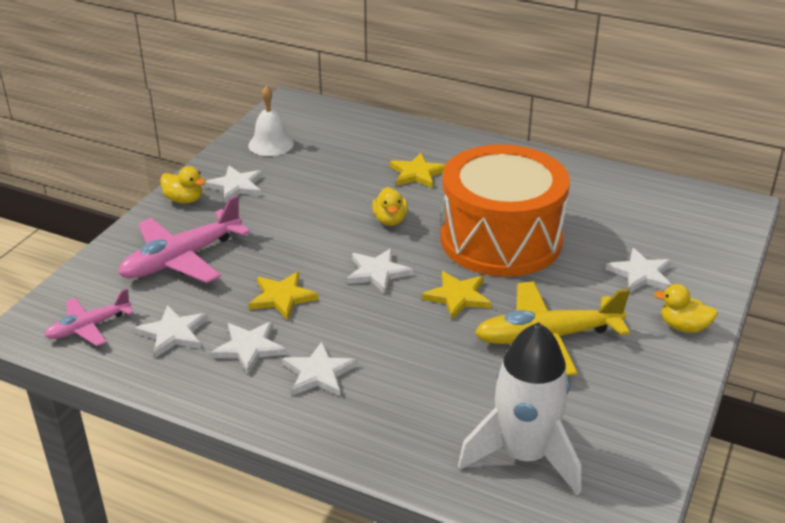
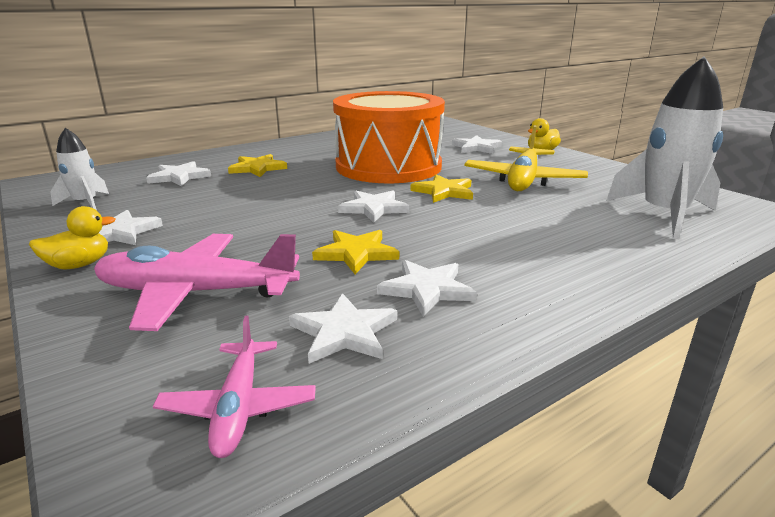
camera: 60 degrees left, 10 degrees down
(181, 259) = (196, 292): pink plane -> pink plane turned 105 degrees clockwise
(271, 144) = (85, 203): white bell -> white rocket
(319, 373) = (503, 263): white star -> white star (179, 177)
(390, 220) = (305, 189): yellow duck -> none

